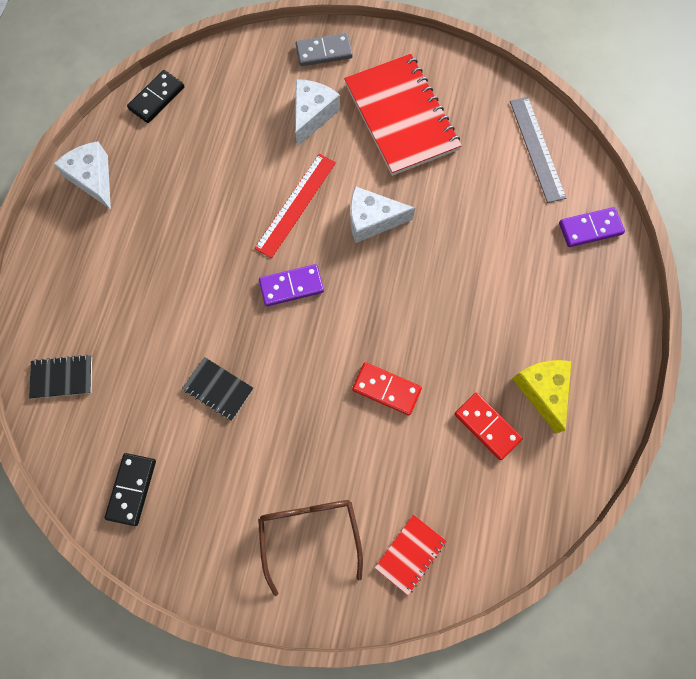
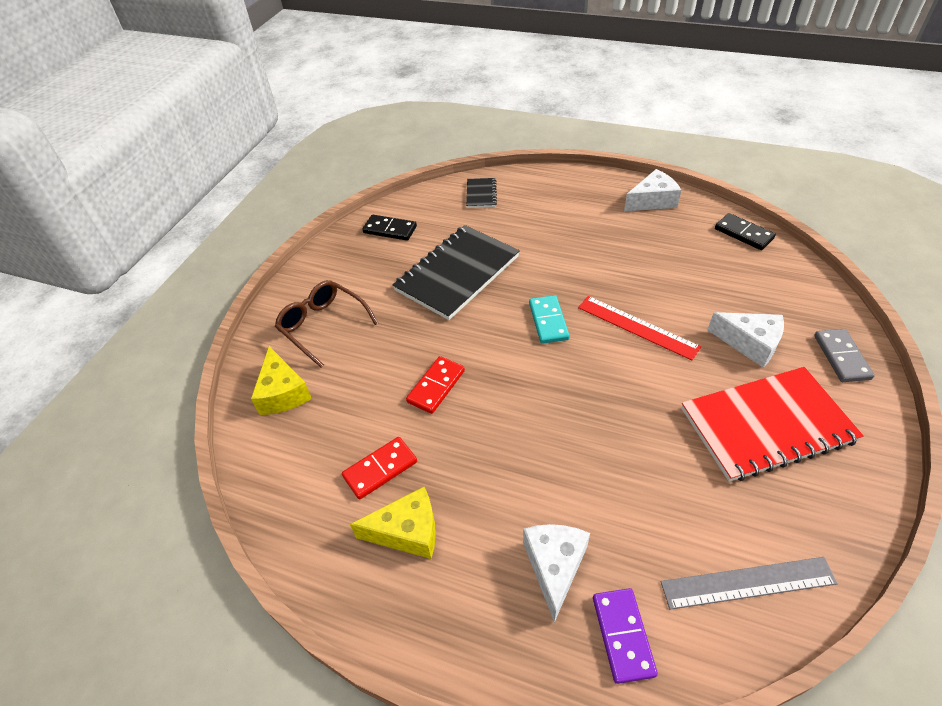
camera: 100 degrees right, 25 degrees down
(218, 389) = (457, 273): black notebook -> black notebook, size x2.21
(291, 286) = (548, 321): purple domino -> turquoise domino
(310, 534) = (323, 326): brown glasses -> brown glasses turned 135 degrees counterclockwise
(372, 220) = (623, 387): white cheese -> white cheese (554, 566)
(410, 554) = (282, 393): red notebook -> yellow cheese

